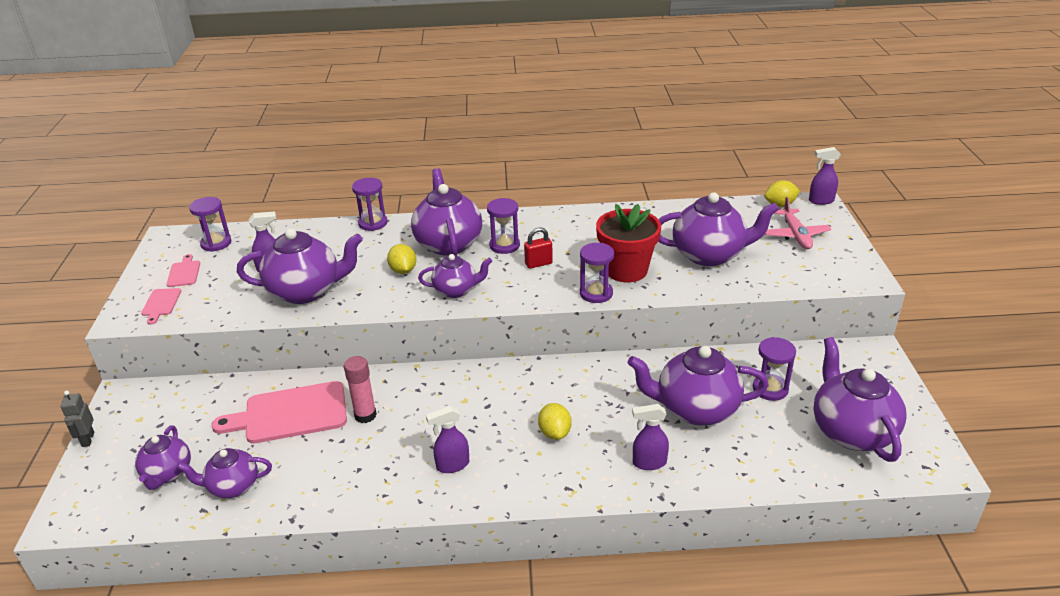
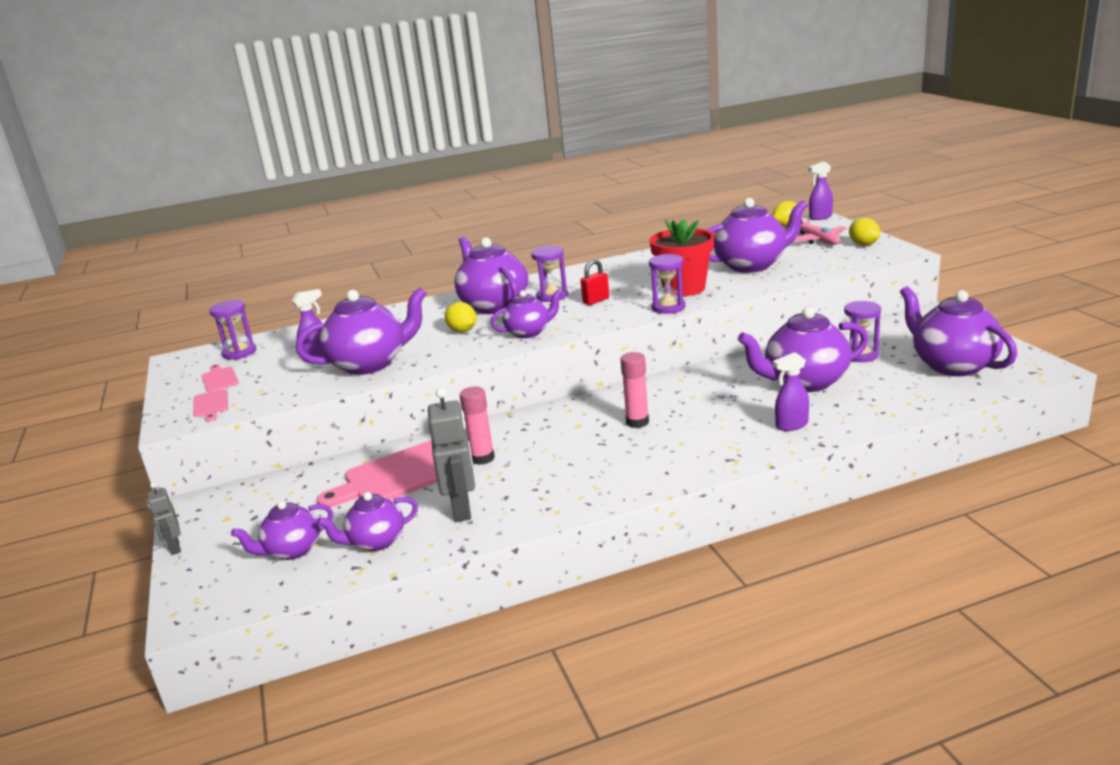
camera: 15 degrees left, 10 degrees down
(167, 473) = (292, 550): purple teapot -> purple teapot turned 75 degrees clockwise
(317, 472) = (462, 509): none -> grey robot
(373, 223) = (403, 307): purple hourglass -> none
(452, 465) = (601, 471): purple spray bottle -> none
(516, 413) = (637, 422): none -> pink glue stick
(555, 433) = (685, 426): yellow lemon -> yellow lemon (863, 244)

